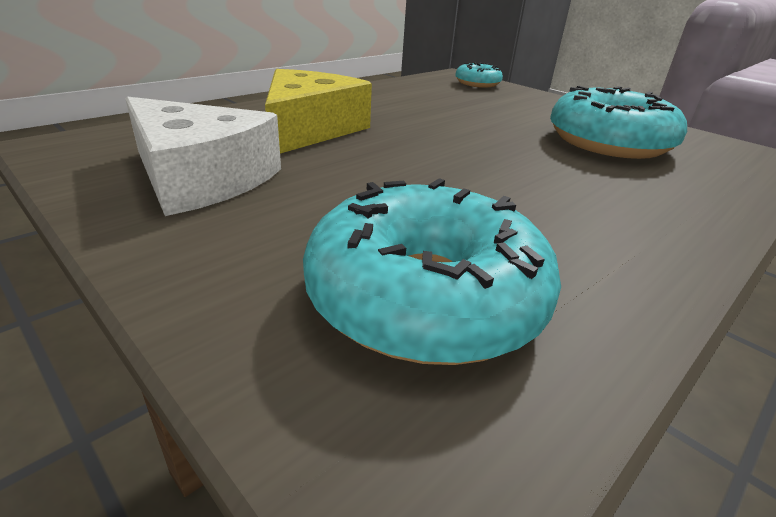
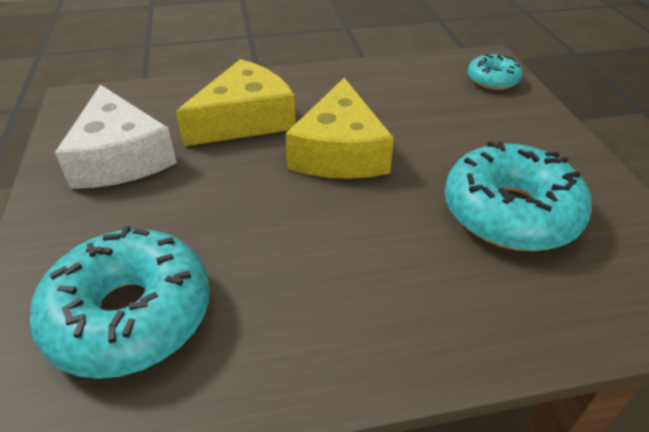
camera: 35 degrees right, 10 degrees up
(432, 134) = (339, 152): none -> yellow cheese

